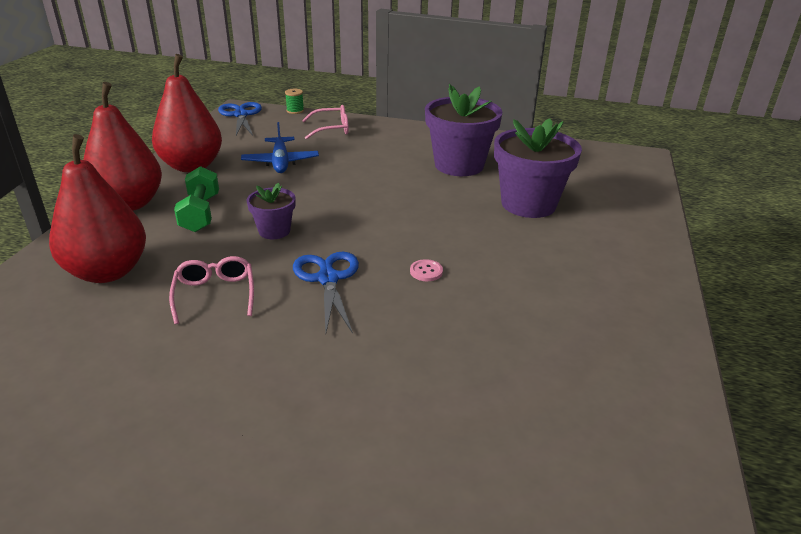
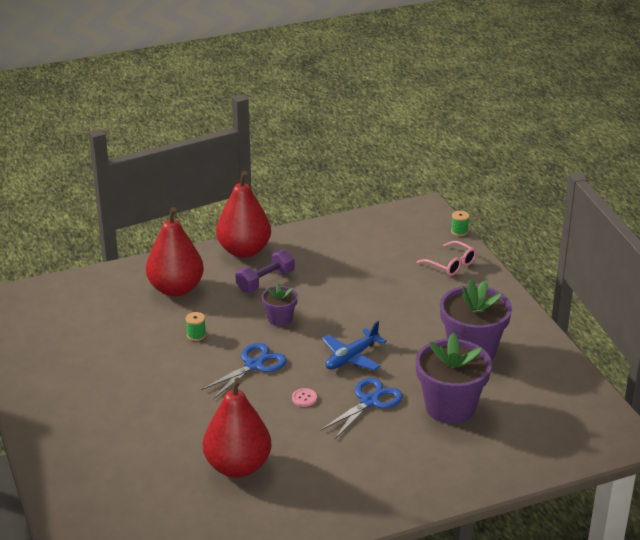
camera: 55 degrees right, 0 degrees up
(192, 166) = (315, 242): red pear -> red pear (238, 466)
(200, 213) = (265, 281): green dumbbell -> purple dumbbell
(215, 294) = (196, 335): pink glasses -> green spool
(241, 115) = (416, 214): blue scissors -> blue scissors (369, 401)
(280, 162) = (368, 272): blue plane -> blue plane (351, 357)

